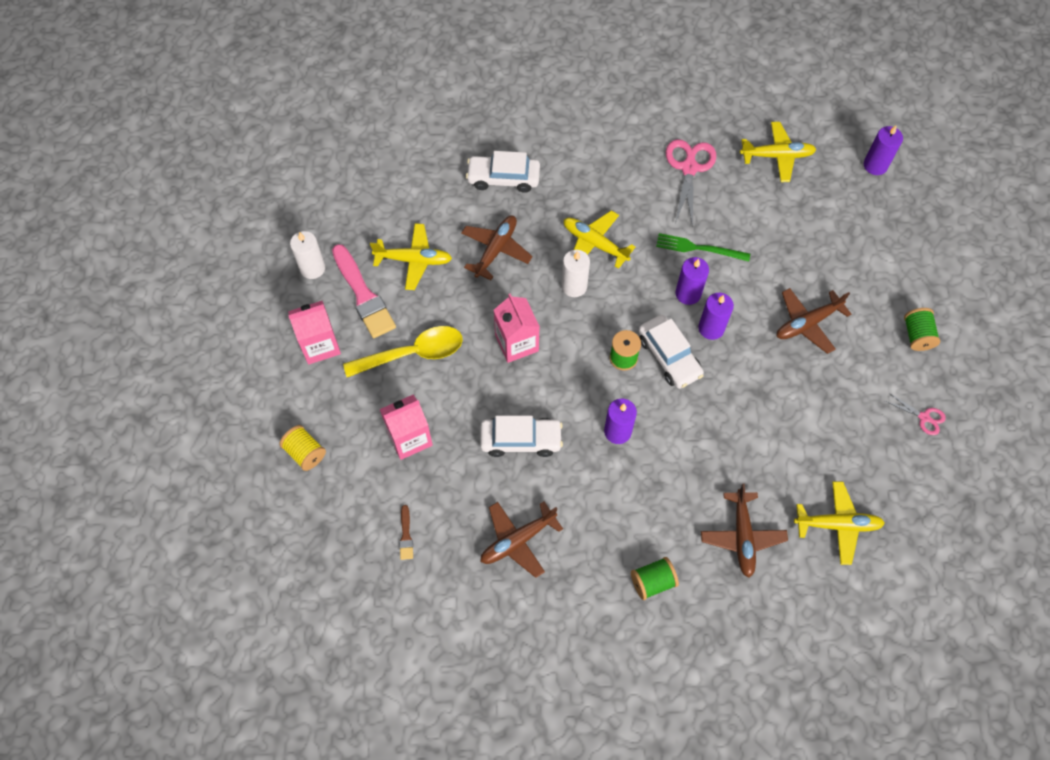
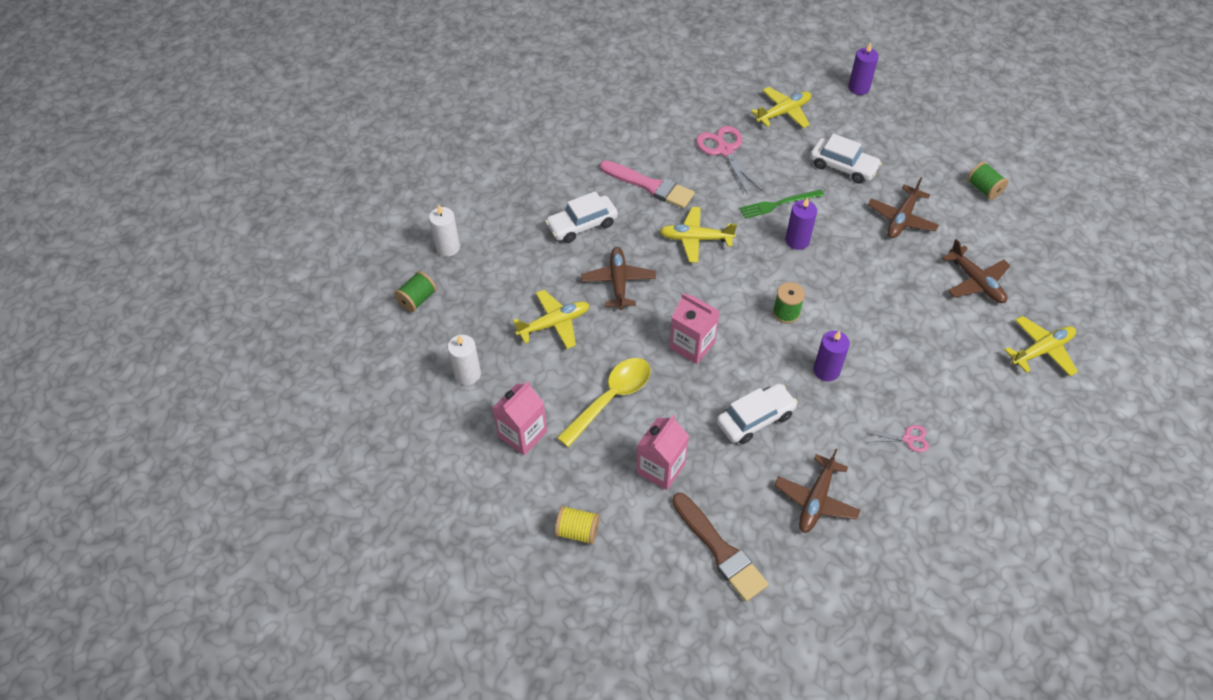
camera: 30 degrees left, 10 degrees down
(363, 295) = (531, 373): pink brush -> pink brush (650, 186)
(406, 535) = (720, 550): brown brush -> brown brush, size x2.25
(574, 286) = (704, 278): white candle -> white candle (448, 247)
(652, 582) = (946, 470): green spool -> green spool (417, 299)
(669, 356) = (820, 294): white car -> white car (843, 166)
(711, 328) = (835, 257): purple candle -> none
(742, 537) = (982, 398): brown plane -> brown plane (976, 282)
(924, 417) = (1036, 243): pink scissors -> pink scissors (908, 439)

